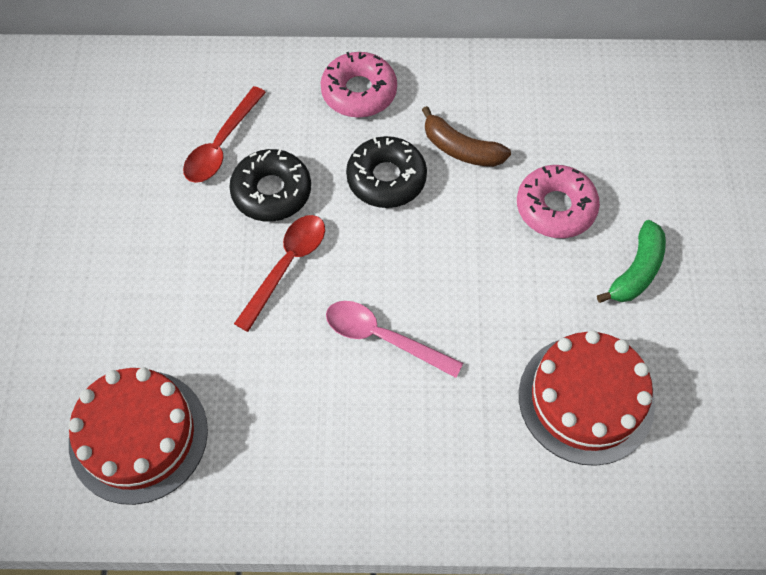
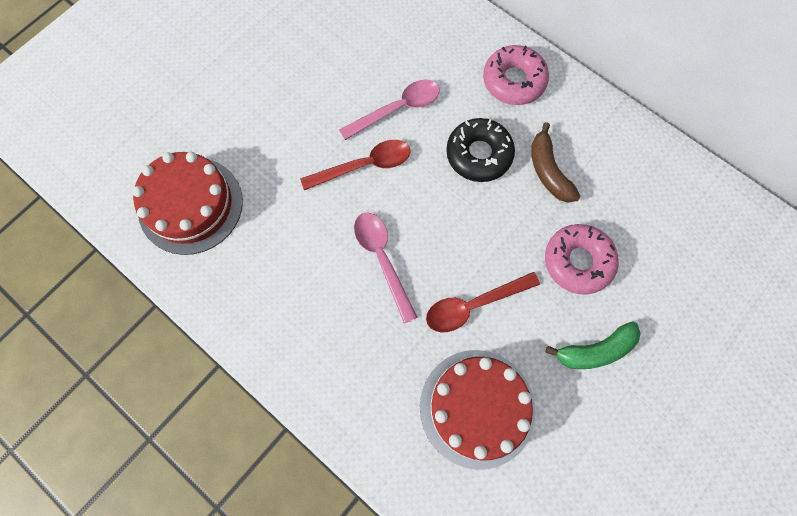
camera: 40 degrees right, 10 degrees up
(221, 145) = (393, 55): red spoon -> red spoon (473, 305)
(271, 191) = (397, 109): black donut -> pink spoon

